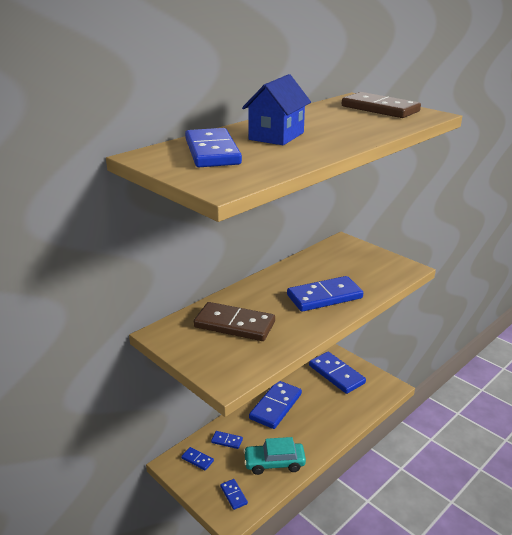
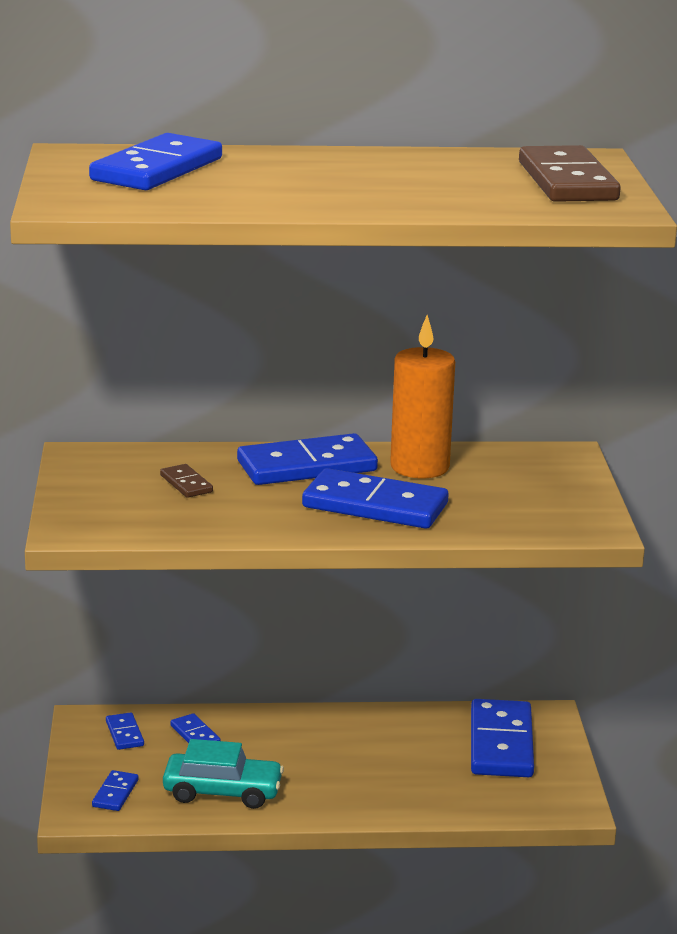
camera: 40 degrees right, 5 degrees down
(234, 325) = (186, 484): brown domino -> brown domino, size x0.46
(274, 463) = (222, 792): turquoise car -> turquoise car turned 150 degrees clockwise
(276, 136) = (290, 174): blue house -> none
(276, 406) = (331, 733): blue domino -> blue domino (307, 466)
(307, 270) = (419, 467): none -> orange candle

